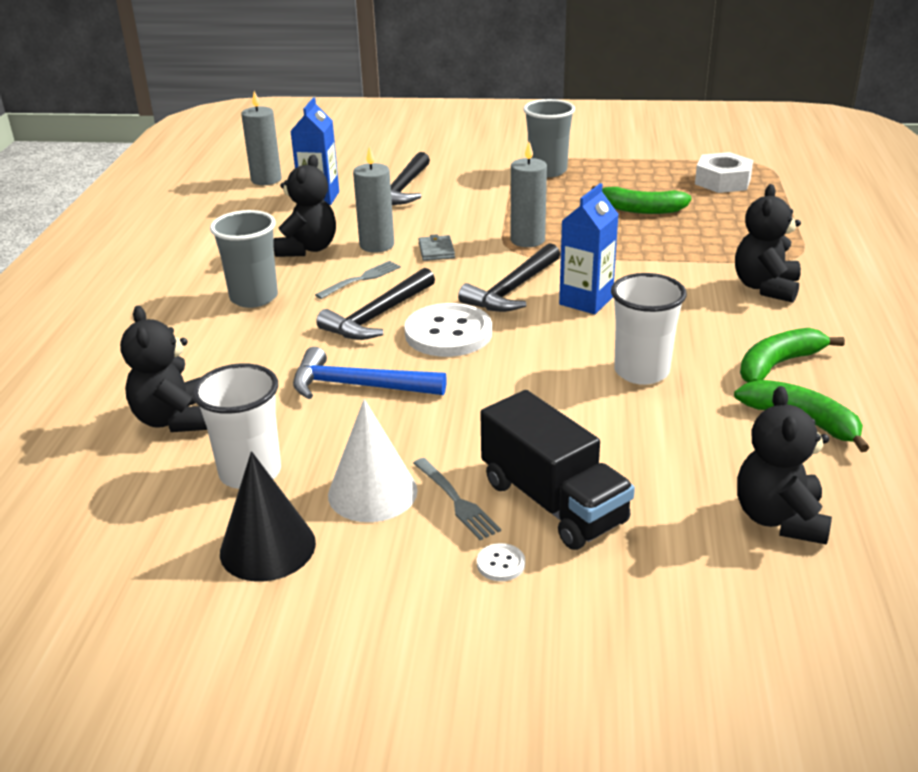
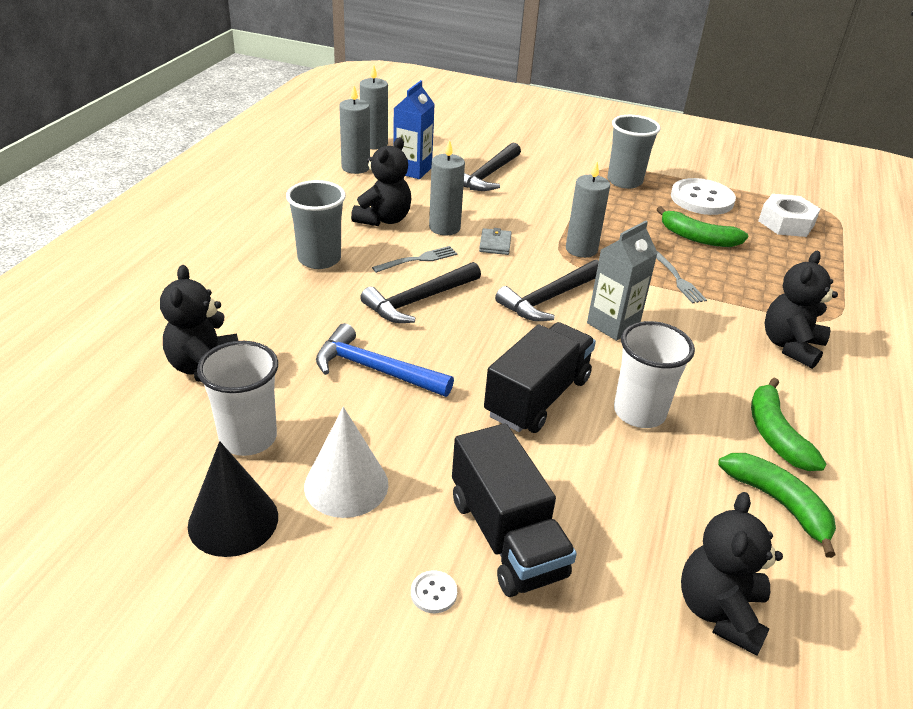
camera: 10 degrees right, 5 degrees up
(255, 205) = (355, 167): none -> grey candle
(448, 333) = (475, 332): white button -> white button (702, 199)
(456, 501) = (418, 513): grey fork -> grey fork (677, 279)
(535, 378) = (537, 397): none -> black truck
(586, 301) = (613, 325): blue carton -> grey carton
(778, 364) = (776, 434): green banana -> green banana turned 75 degrees counterclockwise

